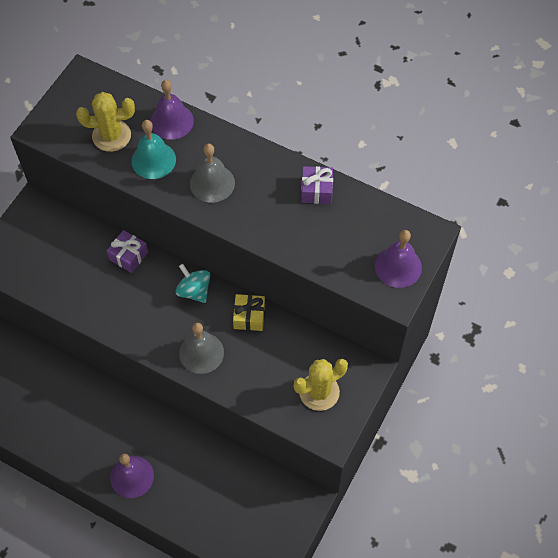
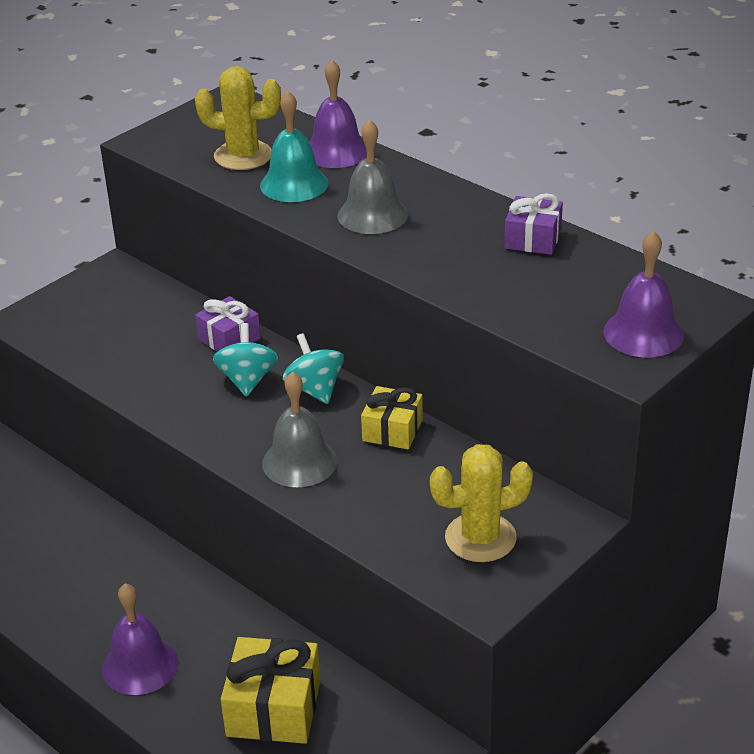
camera: 15 degrees right, 25 degrees down
(150, 290) = (247, 380): none -> turquoise spinning top
(215, 490) = (273, 708): none -> yellow gift

